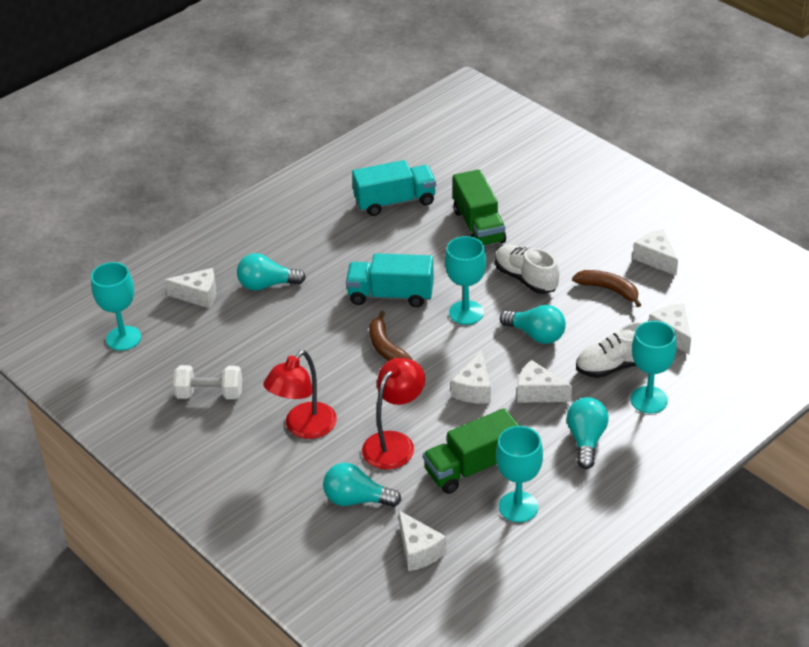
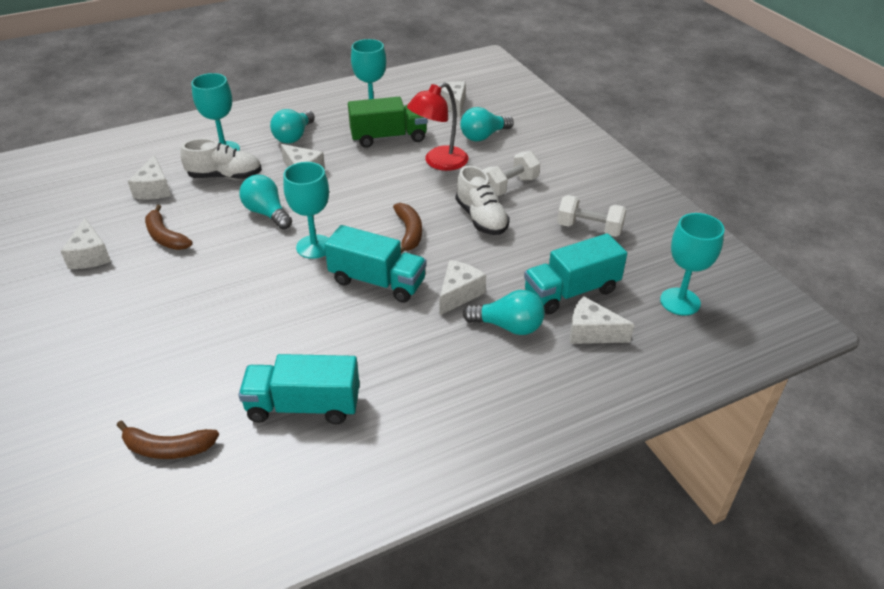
camera: 165 degrees left, 0 degrees up
(219, 325) = (571, 292): none -> turquoise truck
(304, 428) = (509, 186): red lamp -> white dumbbell
(357, 499) = (483, 136): turquoise light bulb -> turquoise light bulb turned 120 degrees clockwise
(466, 163) = (167, 448): none -> brown banana
(474, 389) = (352, 184): white cheese -> white cheese (459, 294)
(479, 226) = (229, 341): green truck -> none
(526, 279) = (231, 266): white shoe -> white shoe (481, 218)

